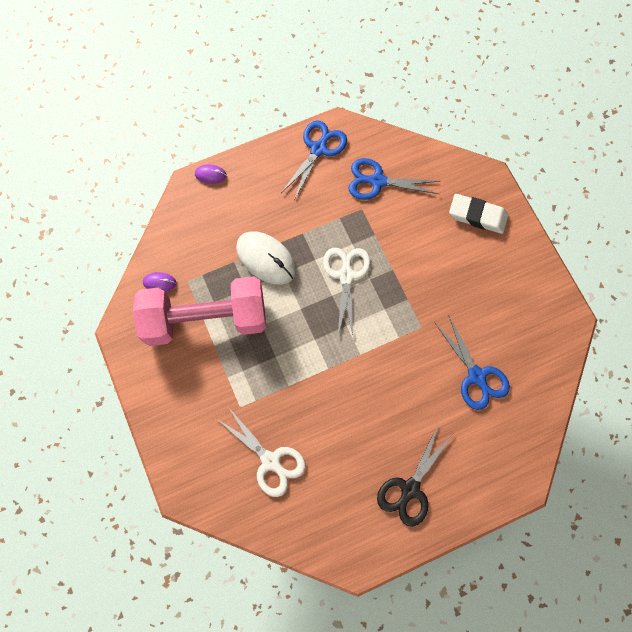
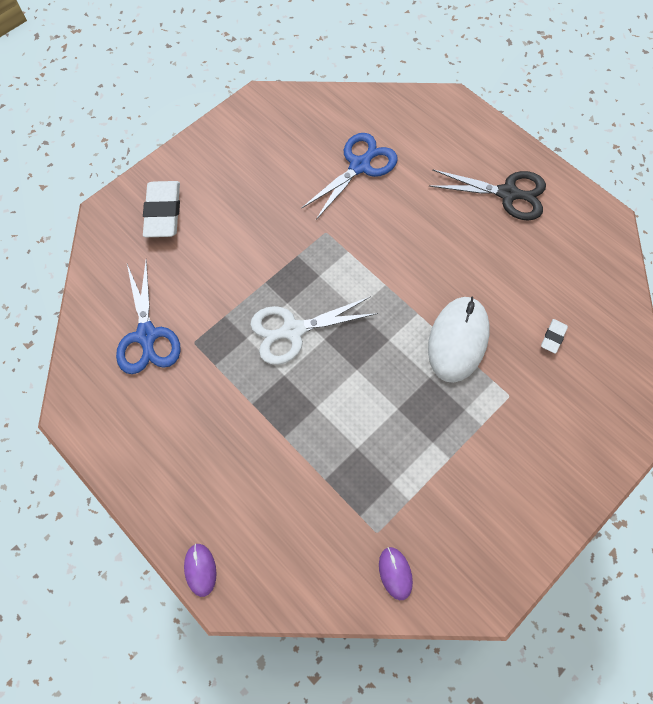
camera: 110 degrees left, 5 degrees down
(205, 319) = (419, 484): pink dumbbell -> none
(266, 259) = (305, 437): white mouse -> white mouse (458, 340)
(271, 461) = (553, 337): white scissors -> white eraser
(318, 148) = (115, 427): blue scissors -> none

